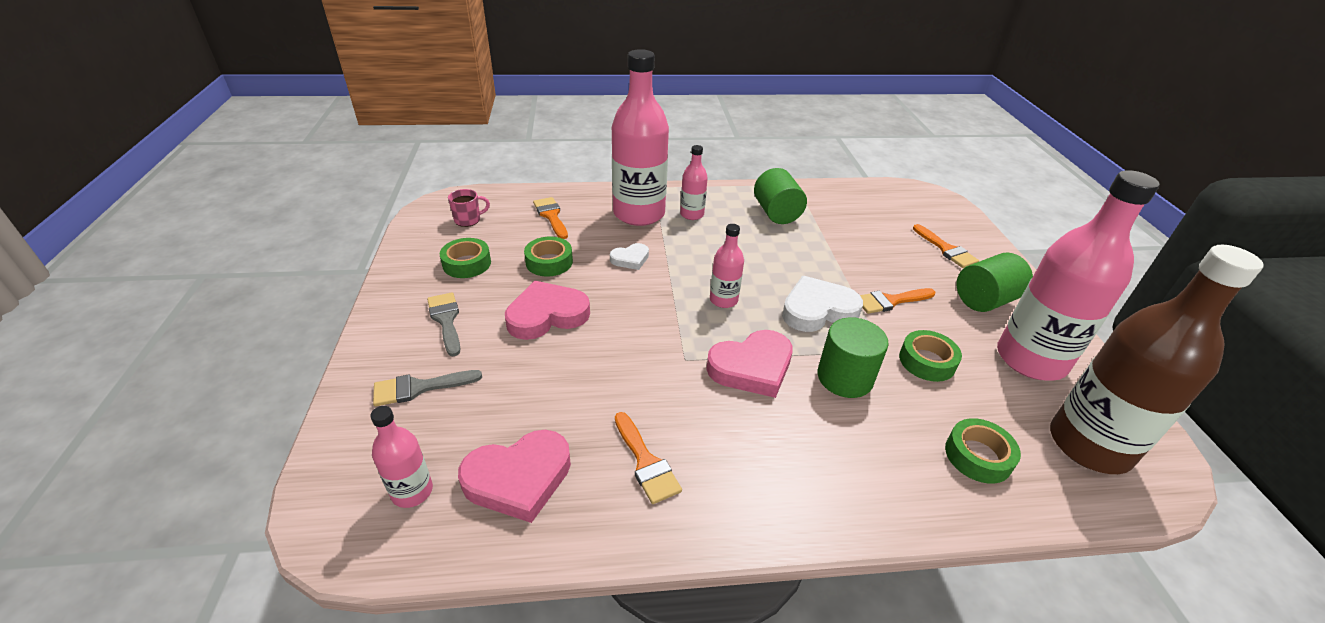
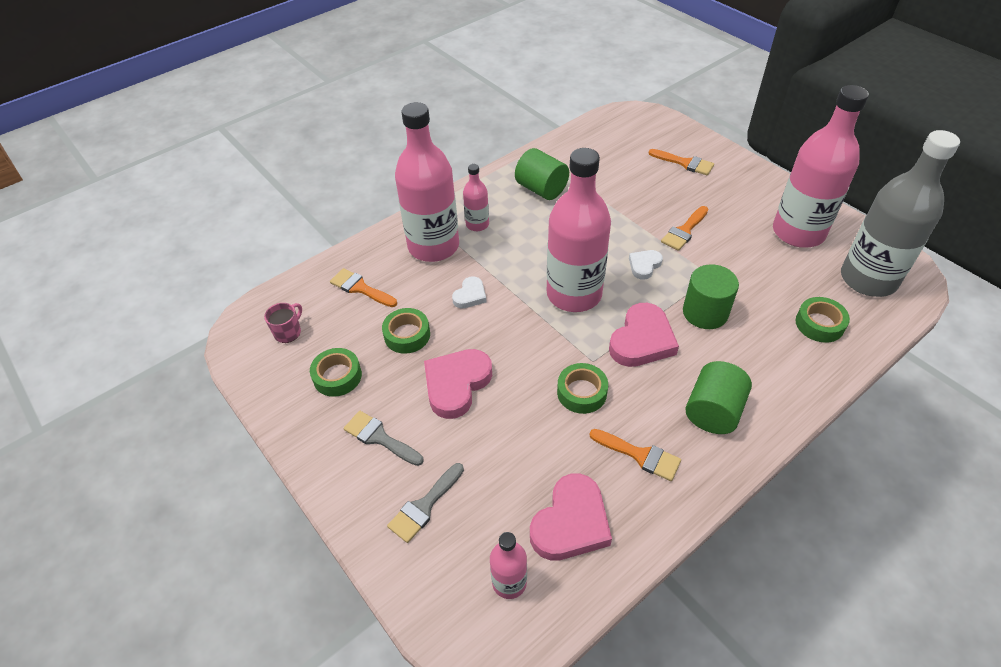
camera: 30 degrees left, 10 degrees up
(723, 300) = (574, 294): pink bottle -> pink bottle, size x2.15
(818, 310) = (644, 265): white heart -> white heart, size x0.55
(927, 361) = (742, 269): green tape -> green tape (582, 392)
(985, 300) = (740, 197): green cylinder -> green cylinder (713, 411)
(1089, 445) = (868, 279): brown bottle -> grey bottle

